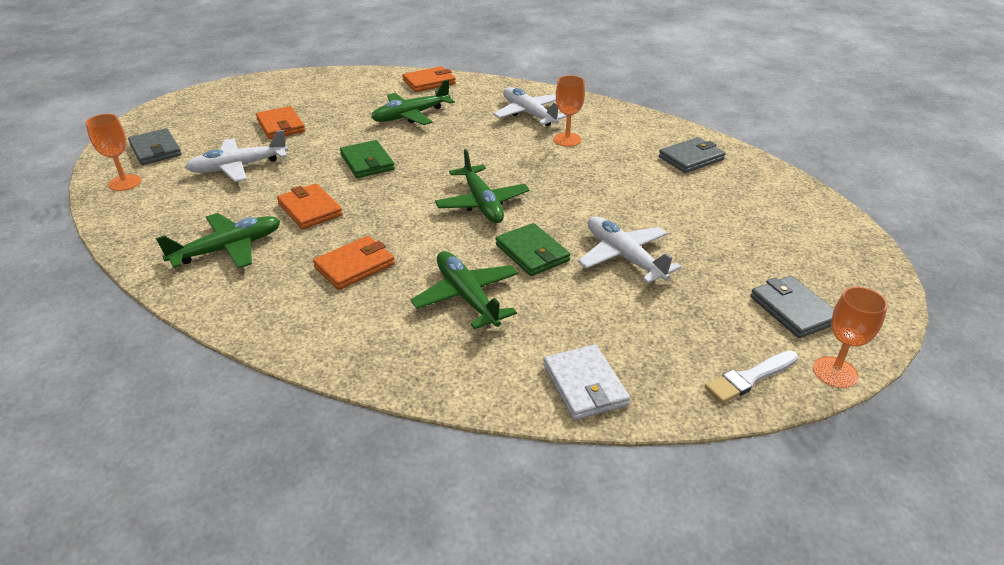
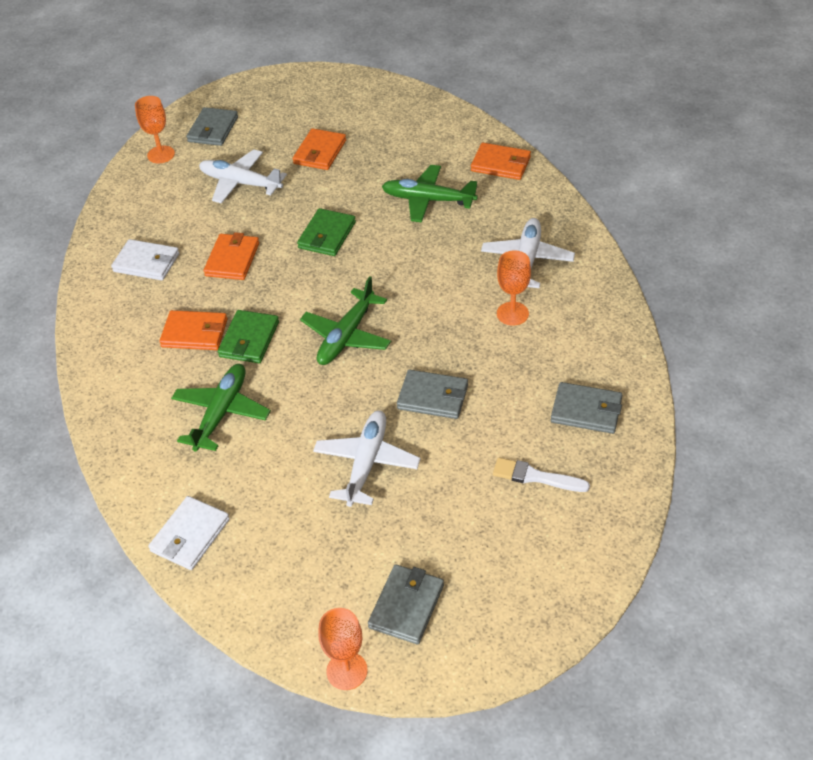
camera: 50 degrees right, 10 degrees up
(227, 249) = (146, 263): green plane -> white wallet
(532, 253) = (312, 409): green wallet -> green wallet (249, 339)
(598, 200) = (433, 397): none -> grey wallet
(749, 378) = (287, 622): white brush -> white brush (535, 477)

